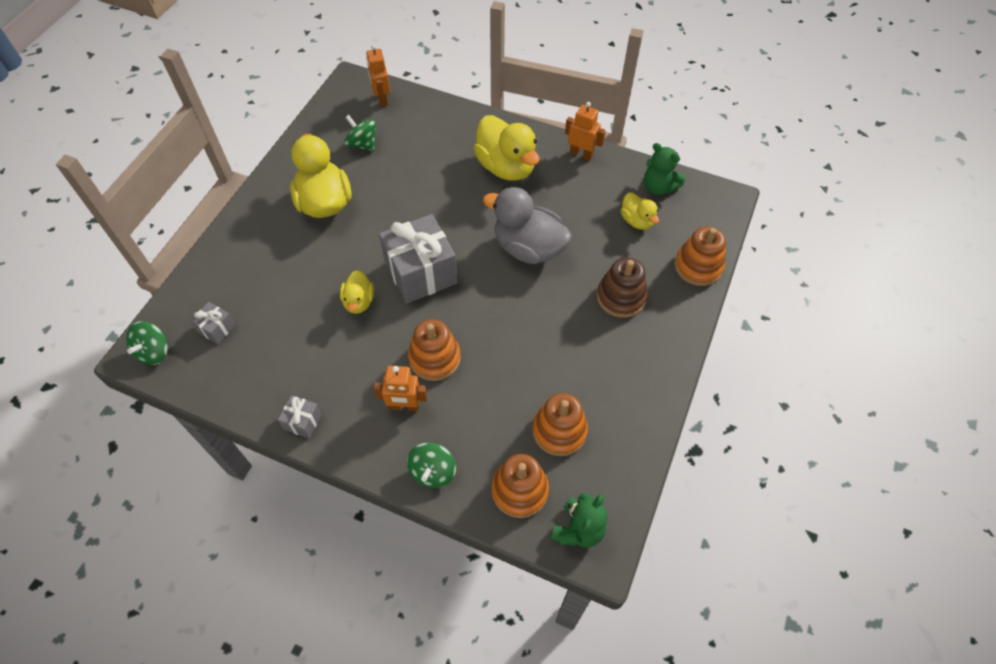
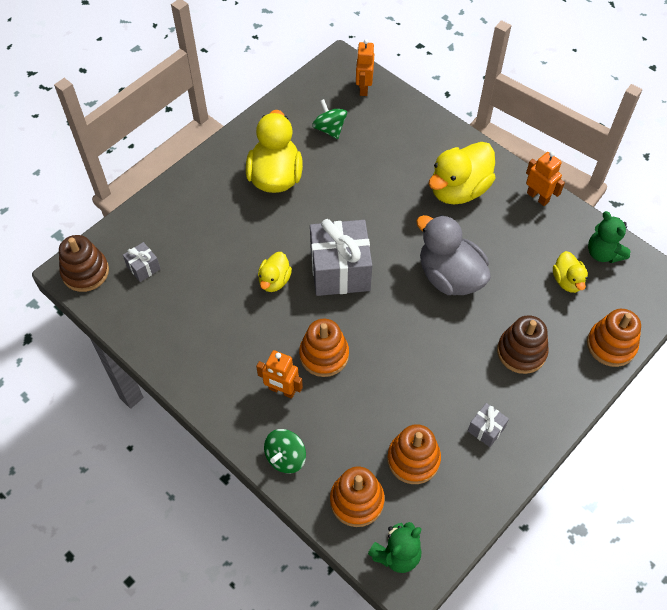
camera: 20 degrees right, 0 degrees up
(154, 352) = (85, 272): green spinning top -> brown stacking toy
(303, 421) = (189, 375): grey gift -> grey gift (486, 429)
(506, 167) = (458, 190): yellow duck -> yellow duck turned 60 degrees clockwise

